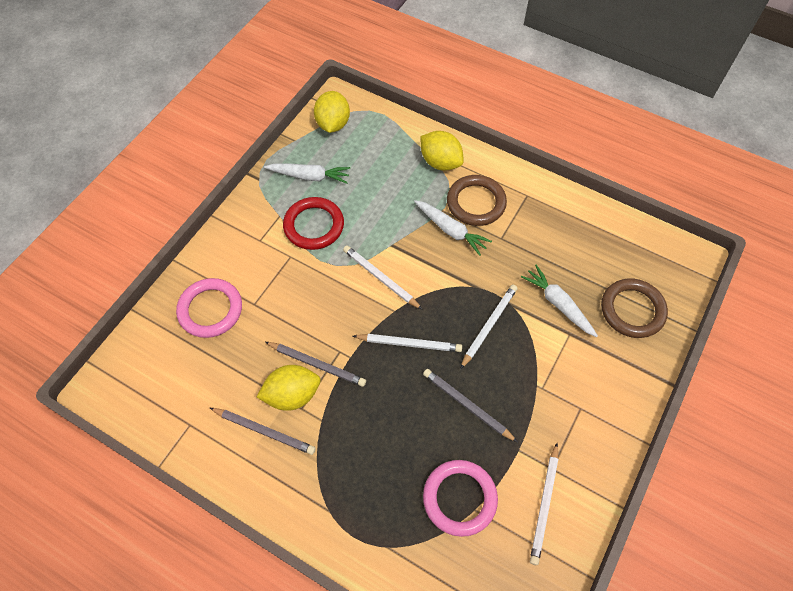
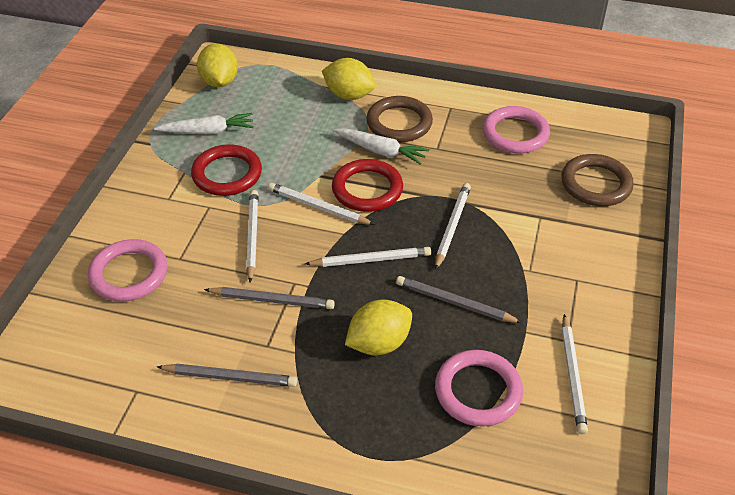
camera: 15 degrees left, 15 degrees down
(292, 395) = (252, 335): yellow lemon -> yellow lemon (379, 343)
(318, 295) = (252, 236): none -> white pencil
(427, 269) = (367, 189): none -> red ring
(558, 304) = (518, 193): white carrot -> none
(576, 237) = (515, 134): none -> pink ring

